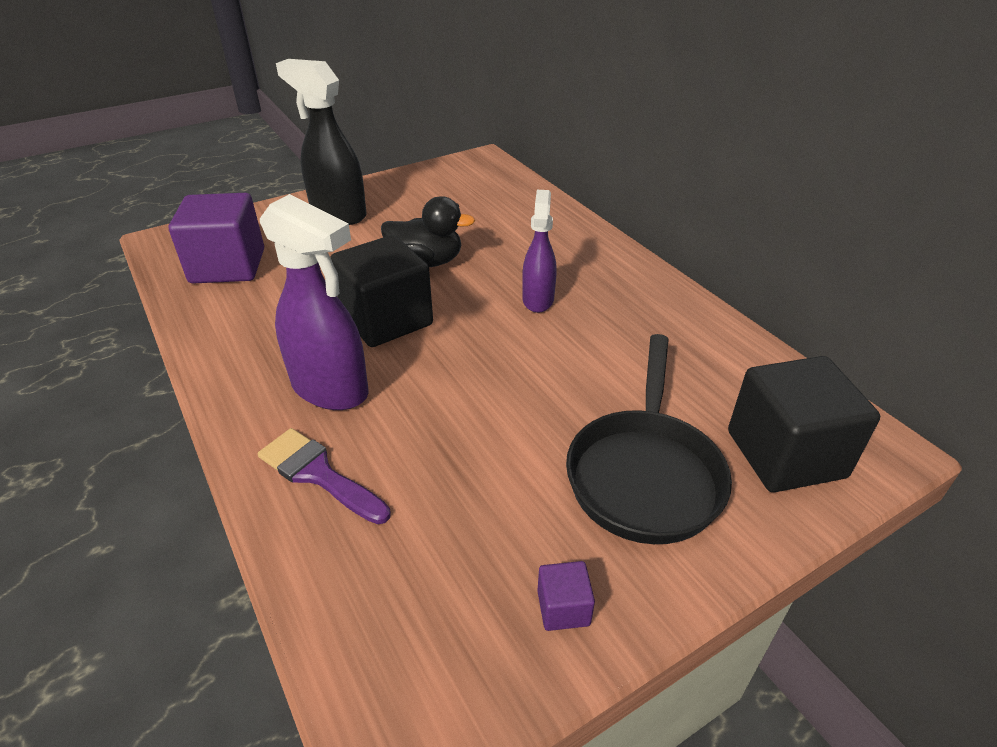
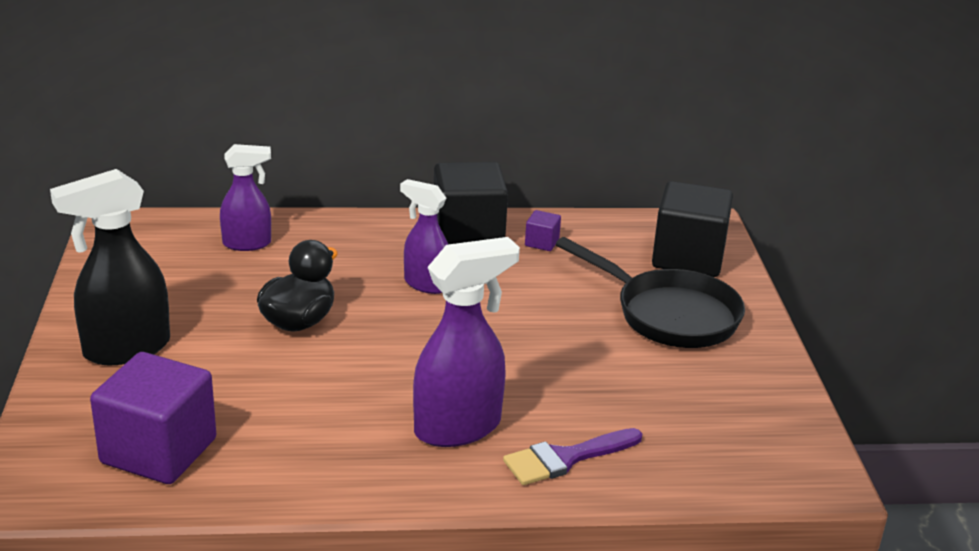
camera: 65 degrees left, 10 degrees down
(386, 319) = (378, 371): black cube -> black cube (468, 234)
(511, 207) = (247, 244): none -> purple spray bottle
(563, 608) = (759, 386): purple cube -> purple cube (542, 243)

